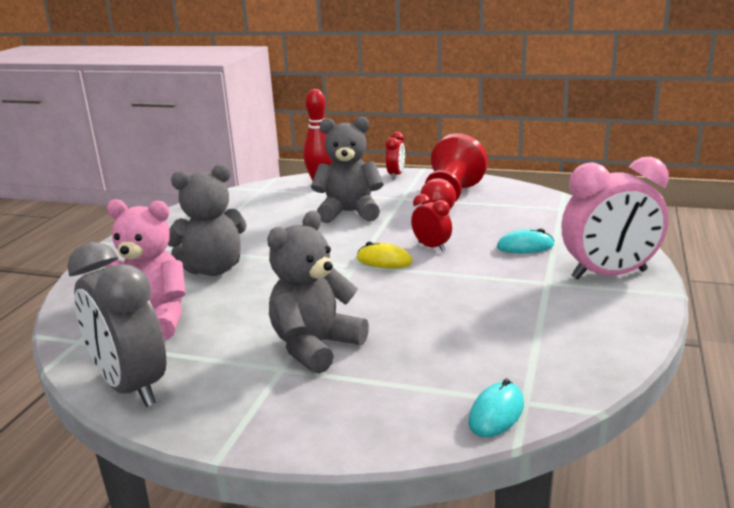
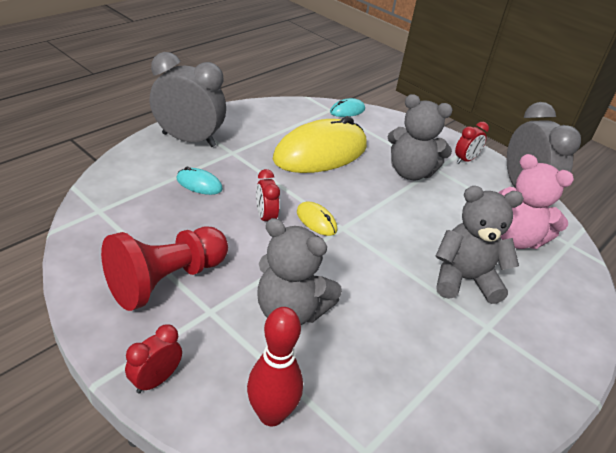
camera: 160 degrees left, 15 degrees up
(235, 404) = (465, 160): none -> red clock
(315, 346) = (410, 172): grey teddy bear -> grey teddy bear turned 45 degrees clockwise
(453, 323) = (320, 153): none -> yellow mouse
(609, 274) = (189, 140): pink clock -> grey clock

